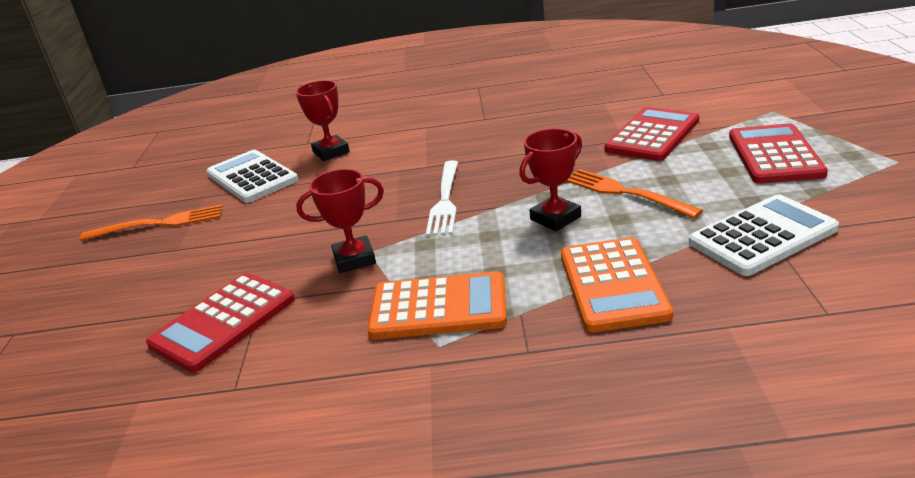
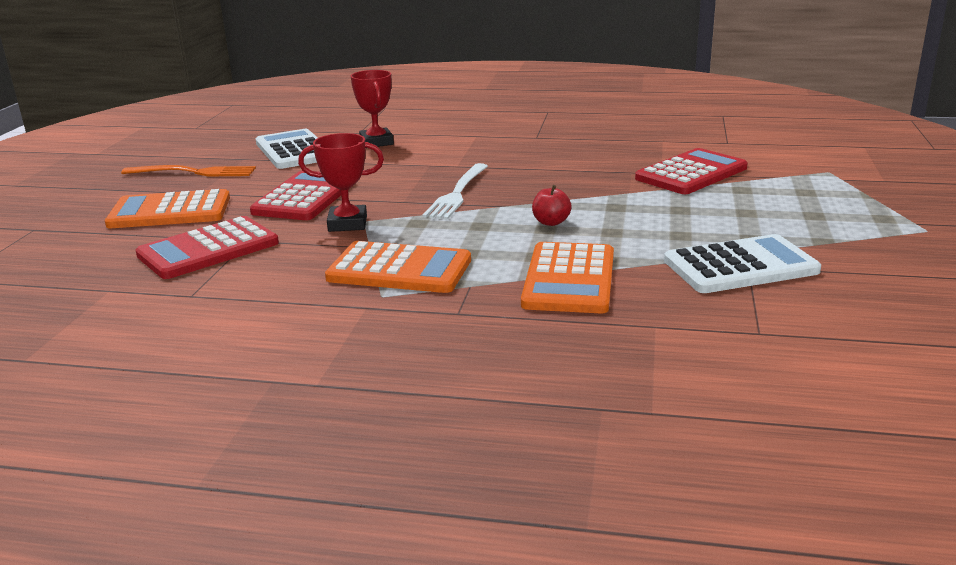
camera: 10 degrees right, 5 degrees down
(157, 280) = (170, 211): none -> orange calculator
(555, 218) = (551, 222): red trophy -> red apple
(624, 193) = (630, 213): orange fork -> none
(774, 155) = (802, 206): red calculator -> red calculator (305, 197)

